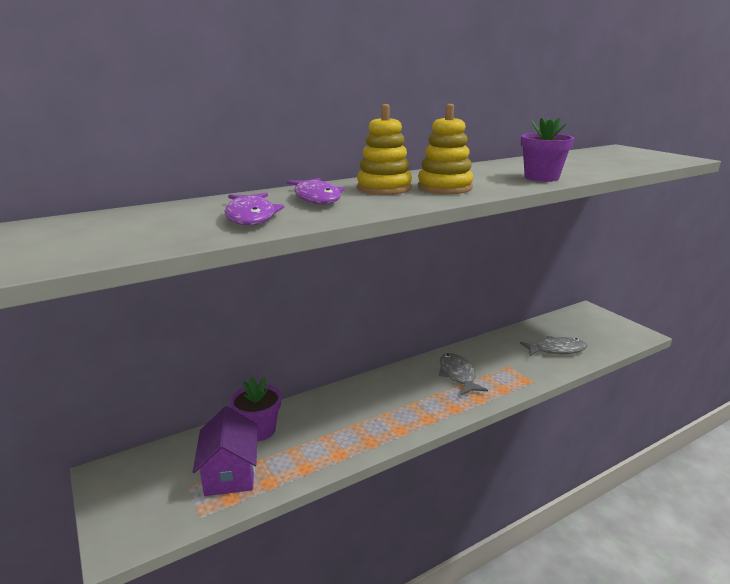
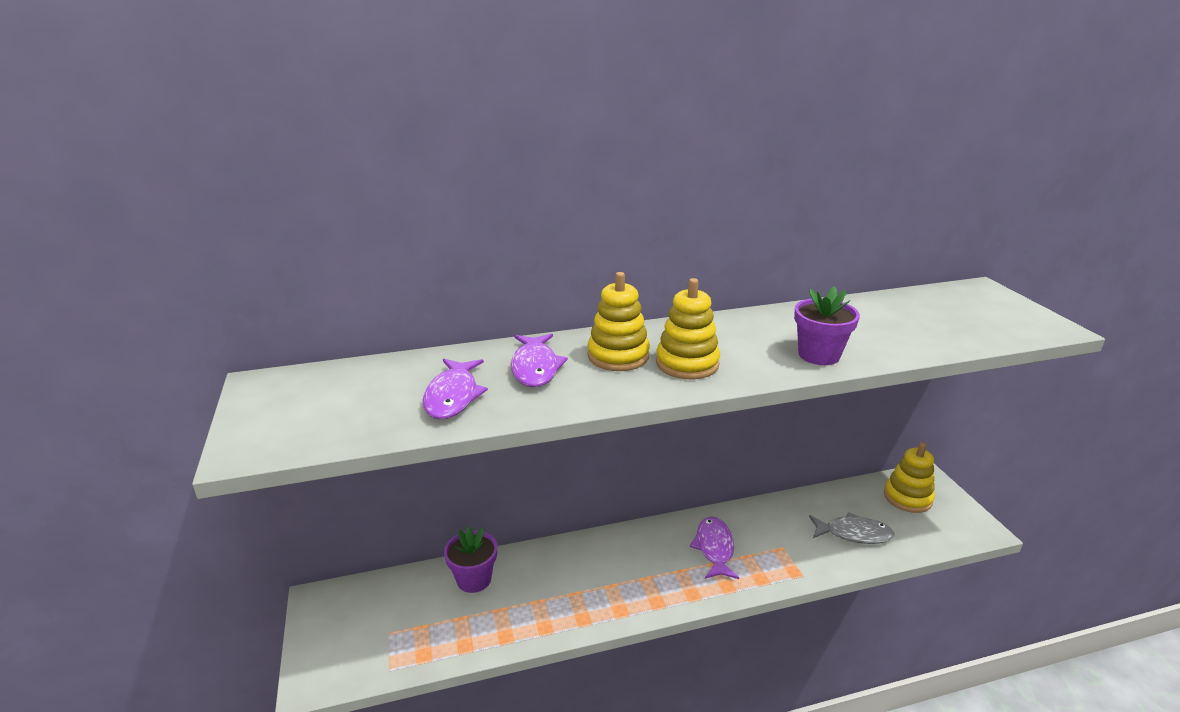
camera: 15 degrees right, 5 degrees up
(230, 473) = (431, 625): purple house -> none
(457, 375) = (714, 548): grey fish -> purple fish
(582, 323) = (907, 497): none -> yellow stacking toy

